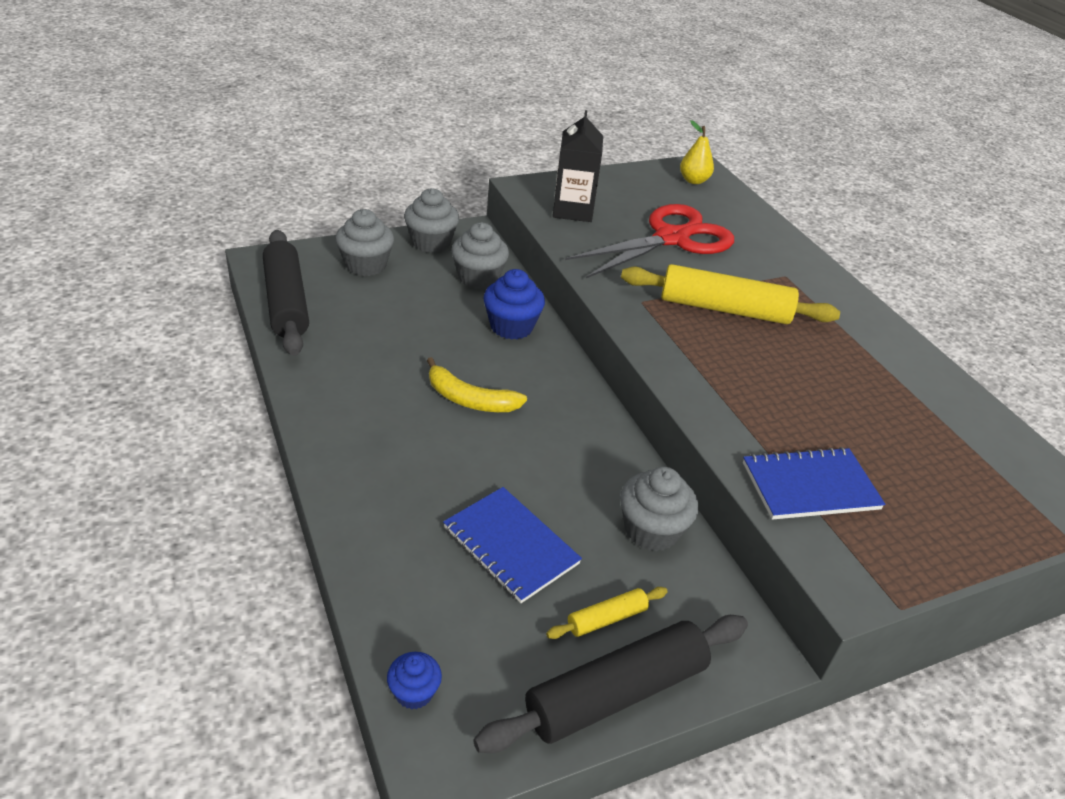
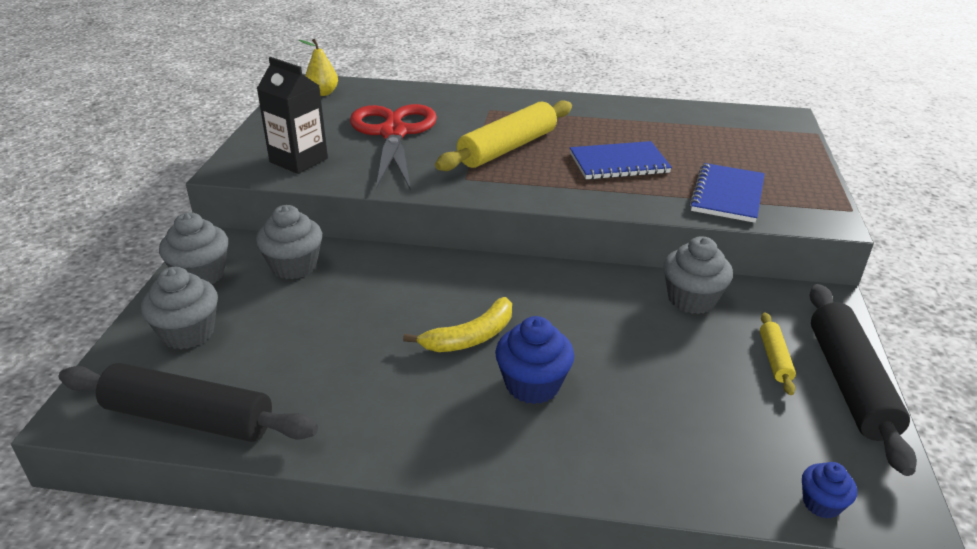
camera: 55 degrees left, 5 degrees down
(510, 546) = (674, 381): blue notebook -> blue notebook (619, 163)
(511, 326) = (387, 274): blue cupcake -> blue cupcake (532, 385)

